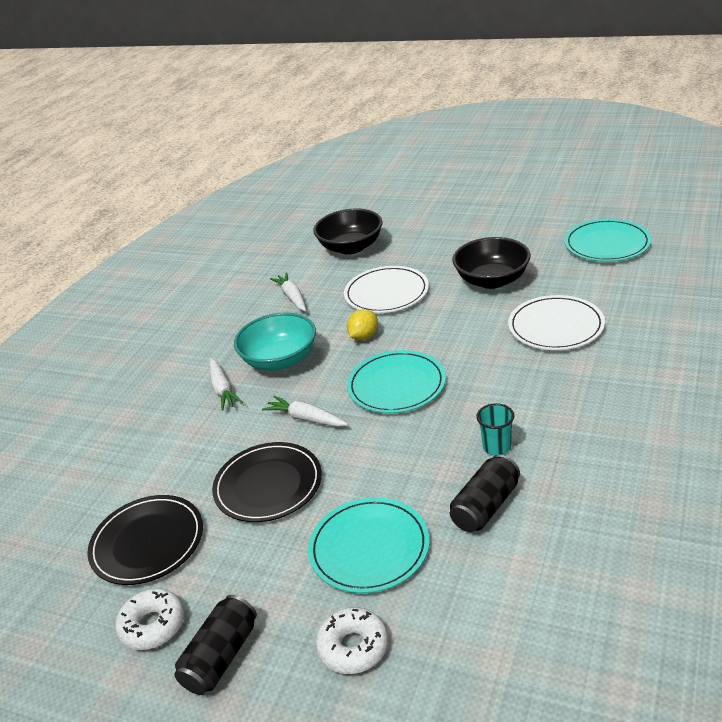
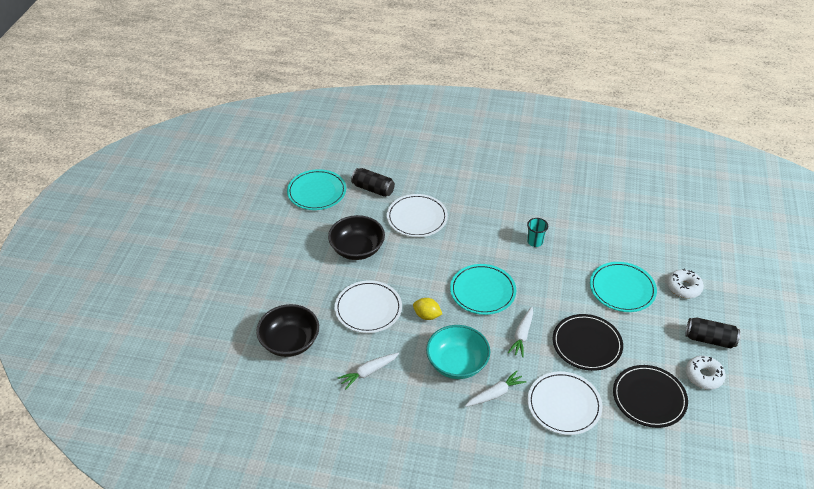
camera: 105 degrees left, 10 degrees up
(179, 449) = (564, 405): none -> white plate
(486, 506) = (581, 245): black can -> black can (373, 189)

